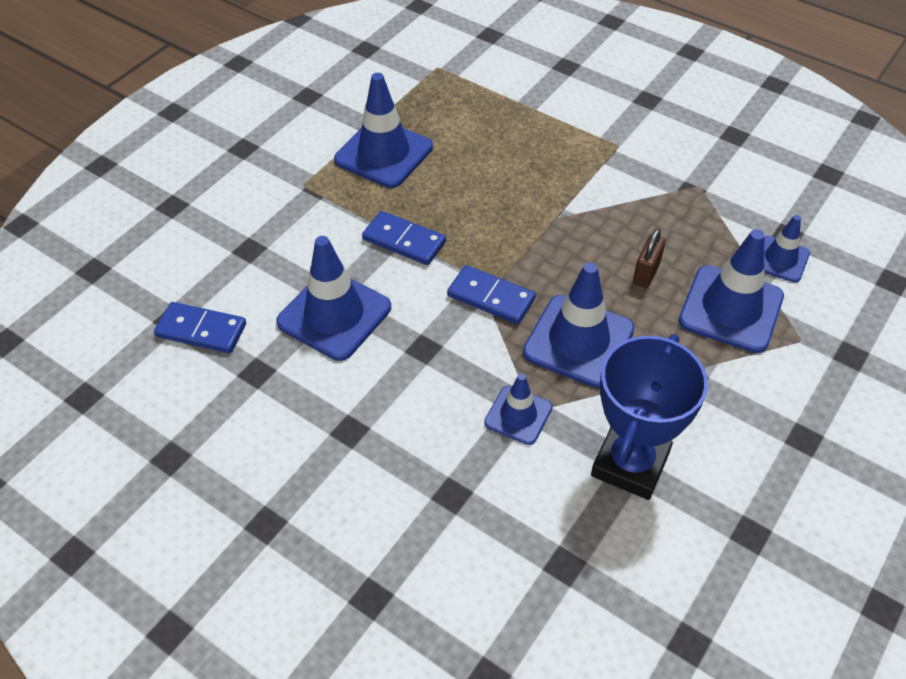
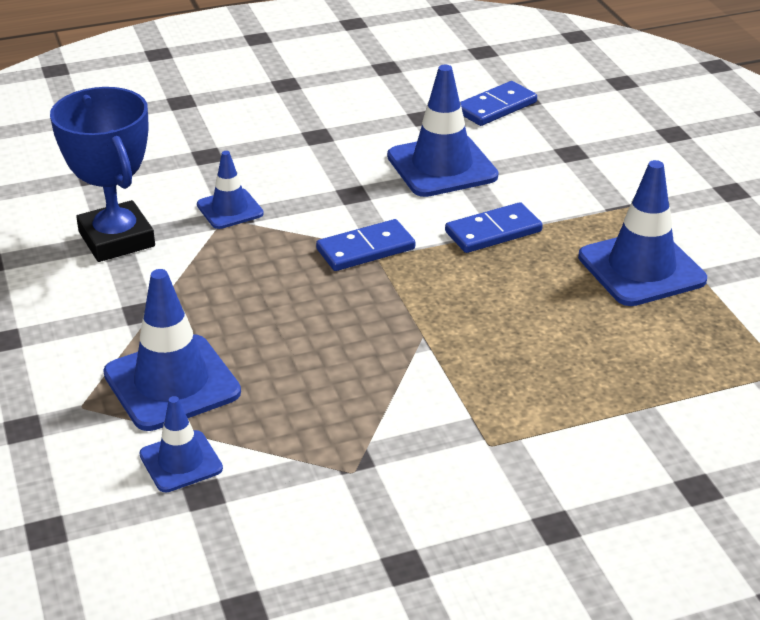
camera: 125 degrees right, 15 degrees down
(578, 341) = (258, 273): blue traffic cone -> none
(646, 273) = (281, 354): brown padlock -> none

